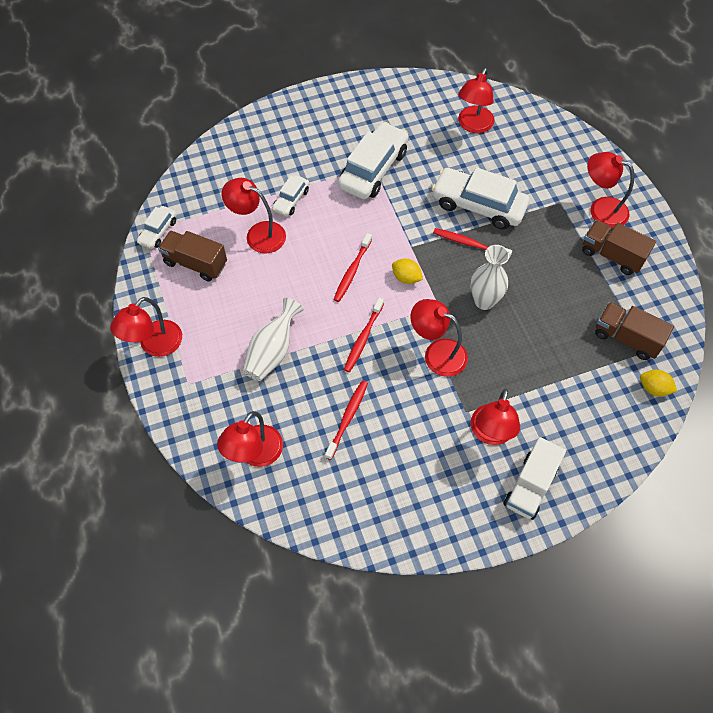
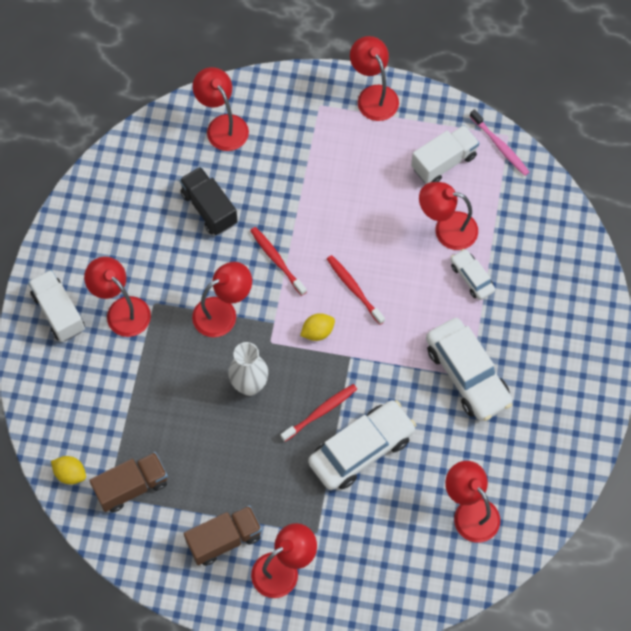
camera: 120 degrees right, 5 degrees up
(158, 231) = (500, 146): white car -> pink toothbrush
(195, 263) = (444, 162): brown truck -> white truck
(258, 234) = (446, 229): red lamp -> red lamp turned 135 degrees counterclockwise
(272, 351) = (310, 182): white vase -> none
(347, 418) = (209, 208): red toothbrush -> black truck
(653, 388) = (70, 474): yellow lemon -> yellow lemon turned 60 degrees clockwise

